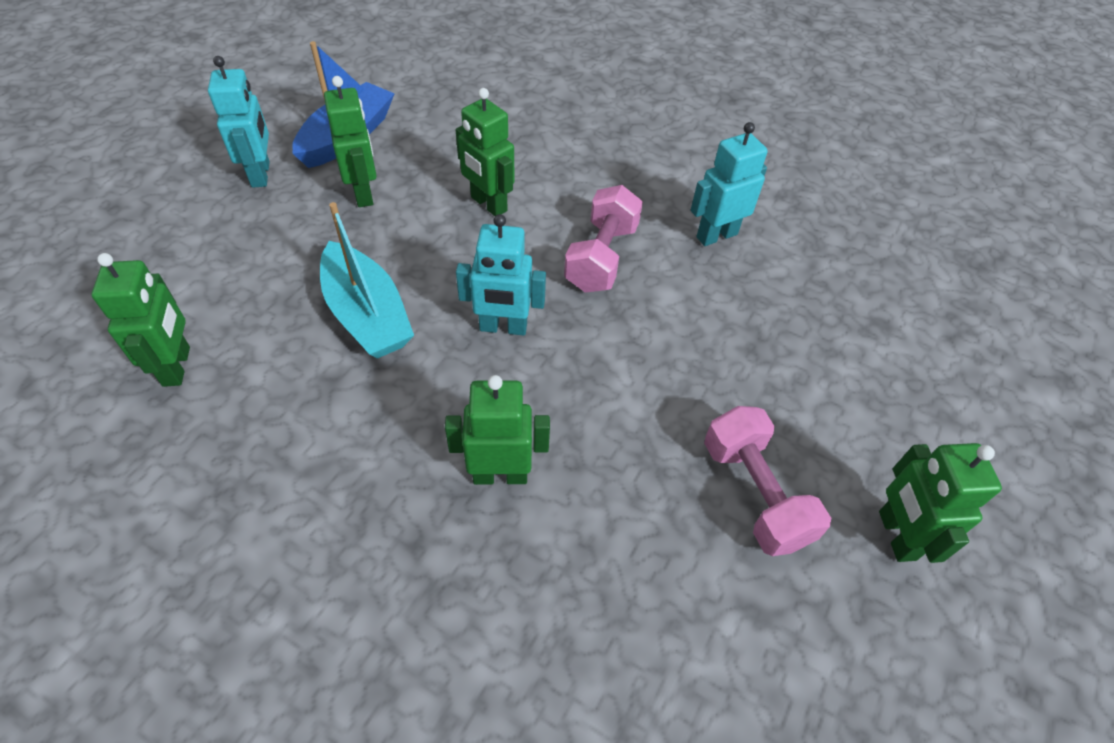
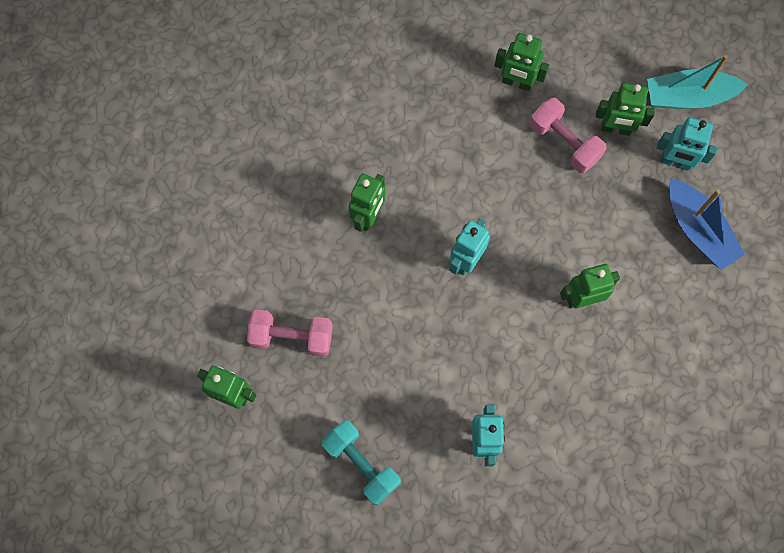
camera: 120 degrees right, 20 degrees up
(364, 193) = (627, 221): green robot -> green robot (615, 129)
(367, 315) = (511, 188): turquoise boat -> turquoise boat (688, 97)
(601, 257) = (497, 349): pink dumbbell -> pink dumbbell (564, 143)
(841, 336) = (361, 464): none -> turquoise dumbbell

